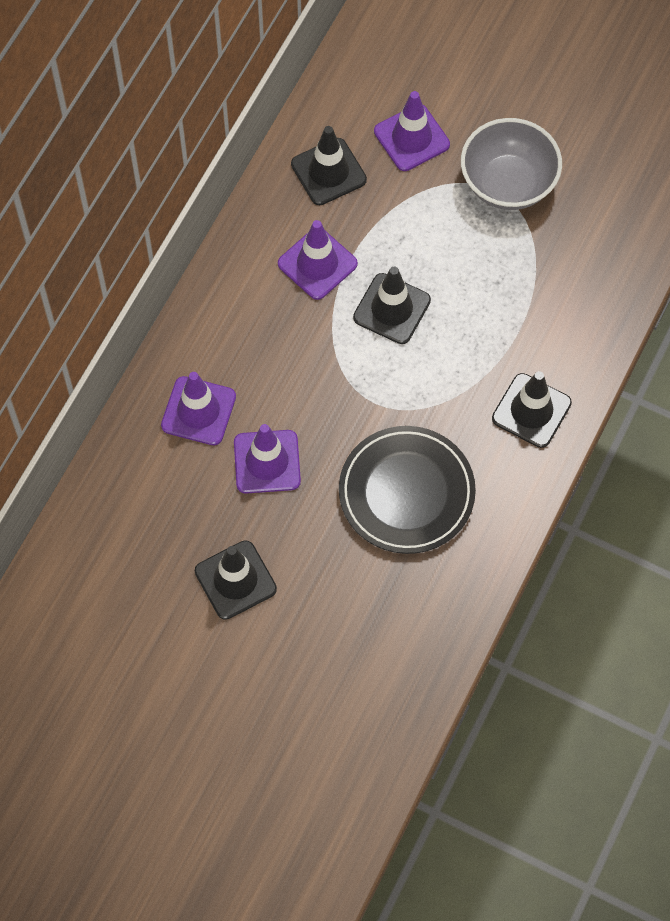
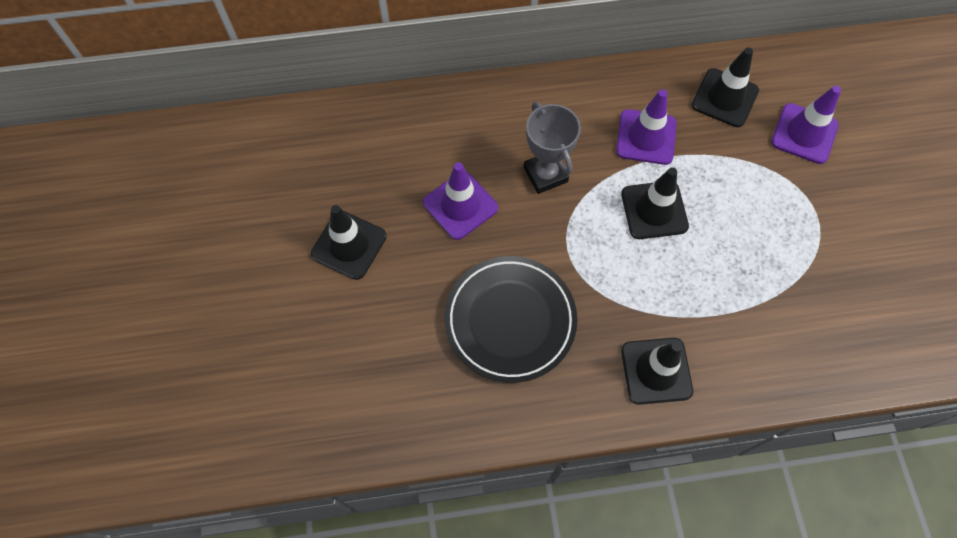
camera: 55 degrees right, 0 degrees up
(198, 411) = (465, 136): purple traffic cone -> none
(290, 371) = (545, 174): none -> grey trophy
(508, 183) = (833, 224): grey bowl -> none

